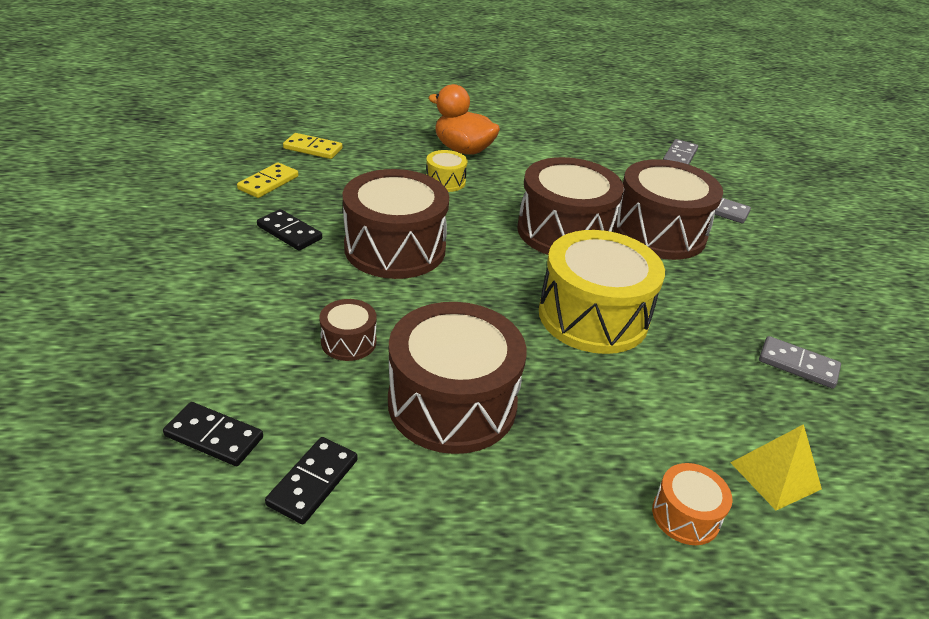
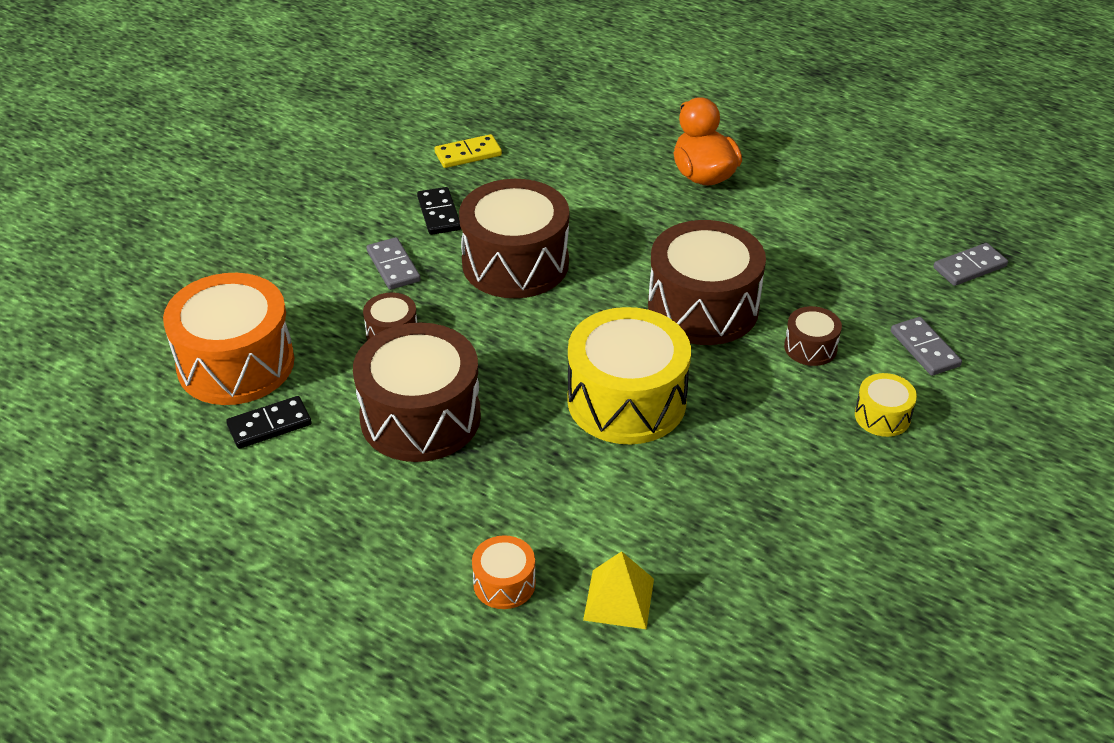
camera: 40 degrees right, 5 degrees up
(214, 437) = (236, 364): black domino -> orange drum
(313, 149) = (545, 127): yellow domino -> none
(445, 181) = (641, 208): yellow drum -> yellow drum (882, 416)
(659, 232) = (810, 347): brown drum -> brown drum, size x0.46
(798, 365) = (776, 533): grey domino -> grey domino (393, 266)

